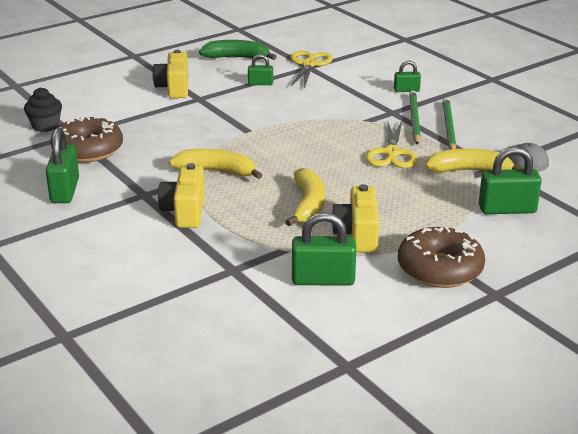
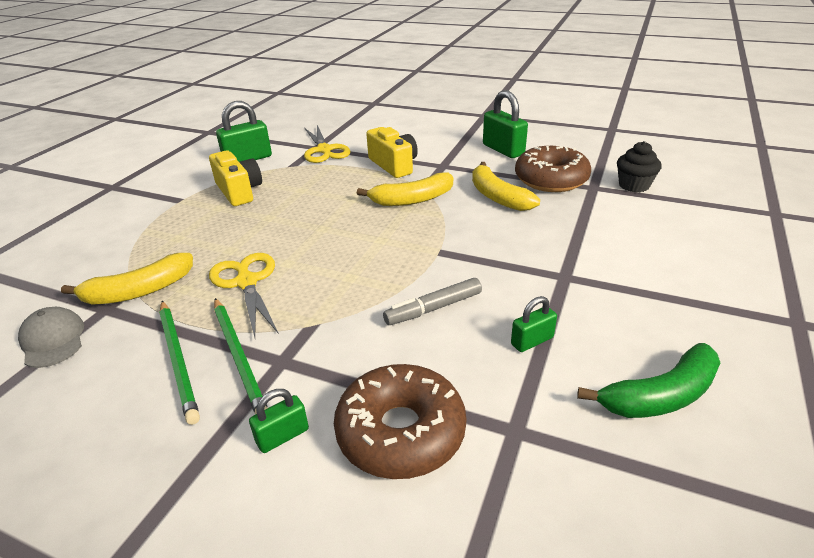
camera: 150 degrees right, 5 degrees up
(174, 88) = (622, 281): yellow camera -> none
(290, 107) = (434, 308): none -> grey marker
(308, 205) = (299, 199): yellow banana -> yellow banana (497, 196)
(309, 65) = (521, 438): yellow scissors -> yellow scissors (324, 150)
(440, 269) = (159, 189): brown donut -> brown donut (401, 432)
(507, 209) = (93, 256): green padlock -> none

